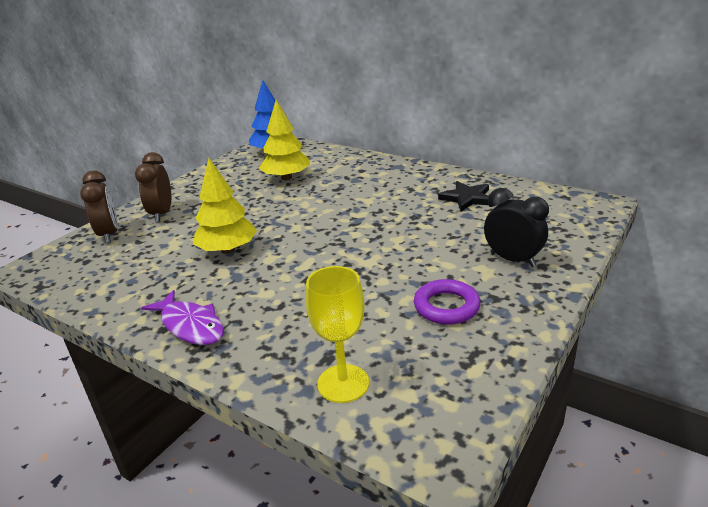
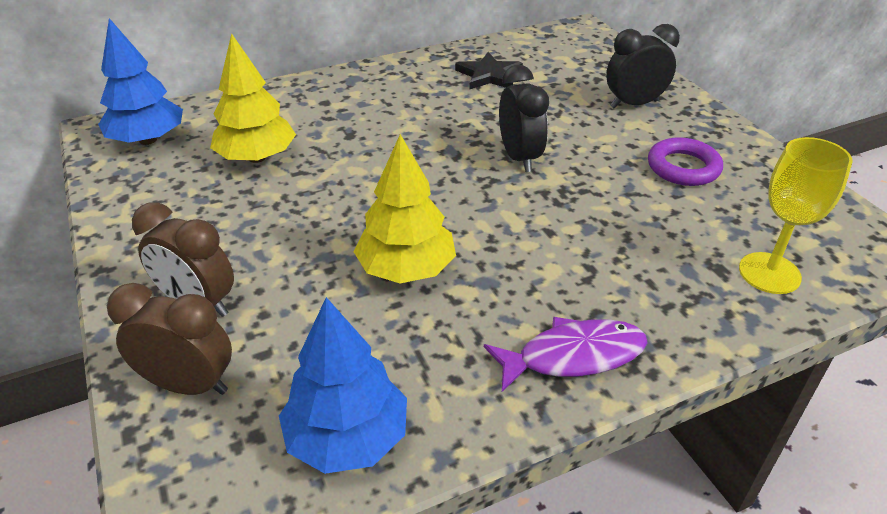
camera: 60 degrees left, 10 degrees up
(94, 282) = (347, 437): none -> blue tree
(377, 242) = (519, 158): none -> black clock

